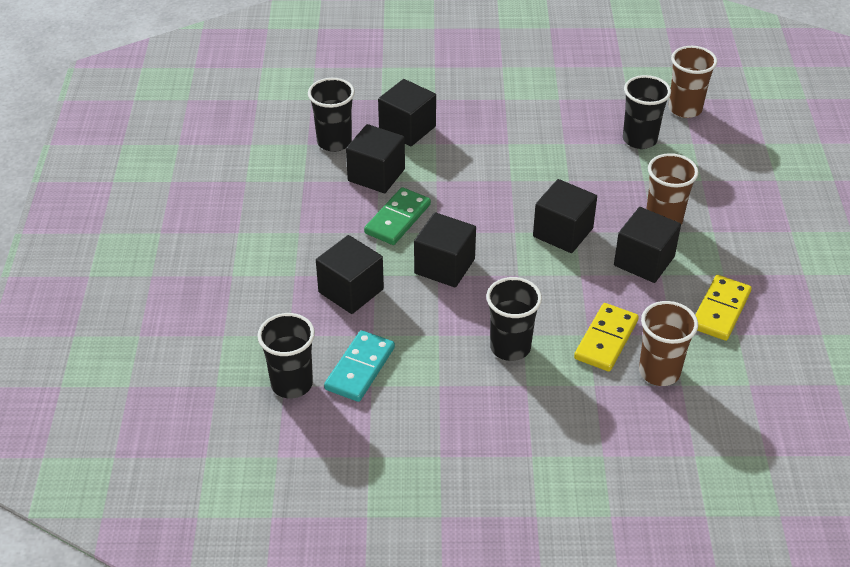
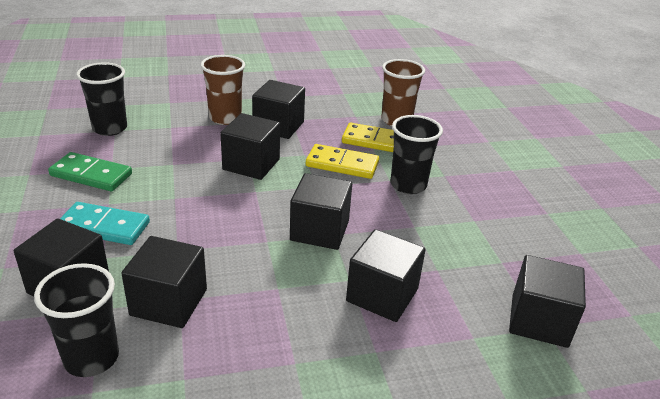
camera: 105 degrees left, 10 degrees down
(292, 384) = (539, 321): black cup -> black cube
(360, 368) = (486, 272): turquoise domino -> turquoise domino (104, 227)
(397, 219) = (251, 273): green domino -> green domino (91, 175)
(685, 109) = (64, 107): brown cup -> none
(720, 310) = (322, 98): yellow domino -> yellow domino (342, 164)

